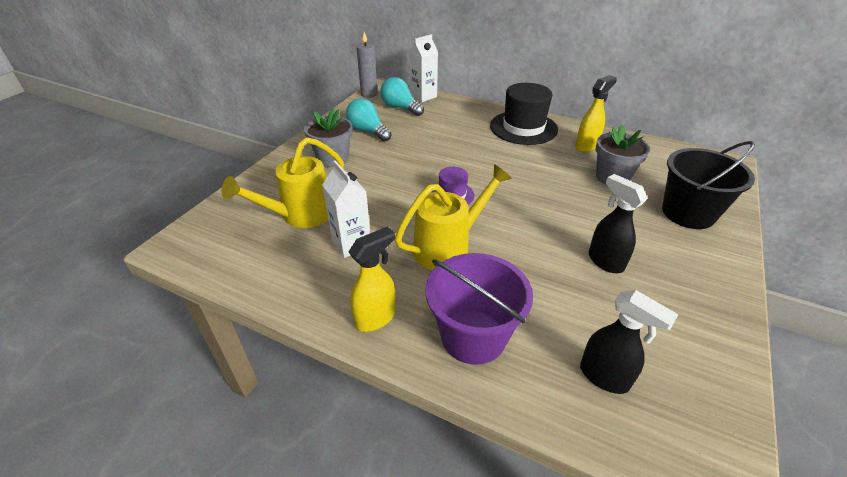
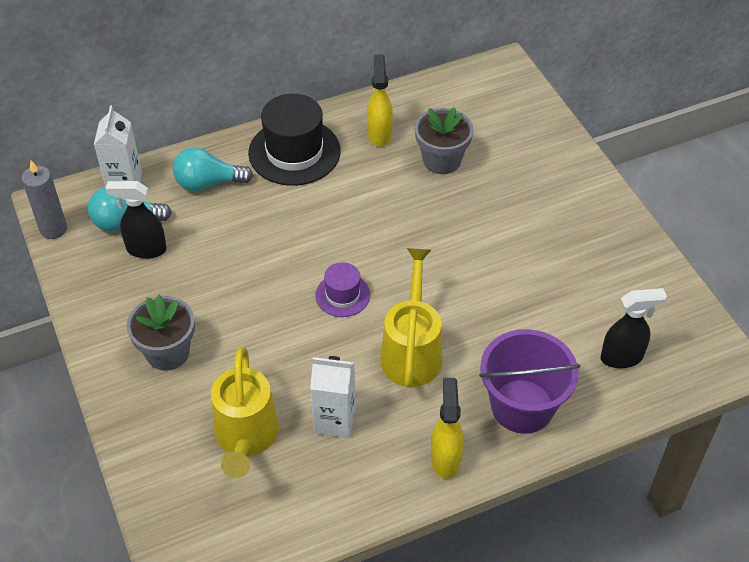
camera: 50 degrees left, 10 degrees up
(367, 131) = (144, 286): turquoise light bulb -> turquoise light bulb (208, 183)
(605, 261) = (529, 261): black spray bottle -> black spray bottle (145, 249)
(688, 213) = (533, 158): black bucket -> none

